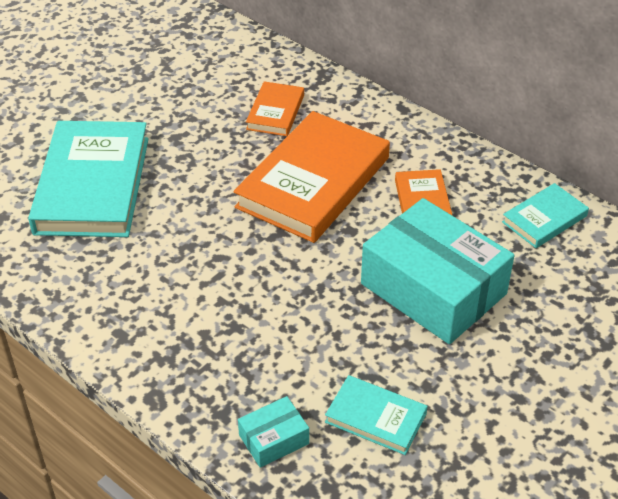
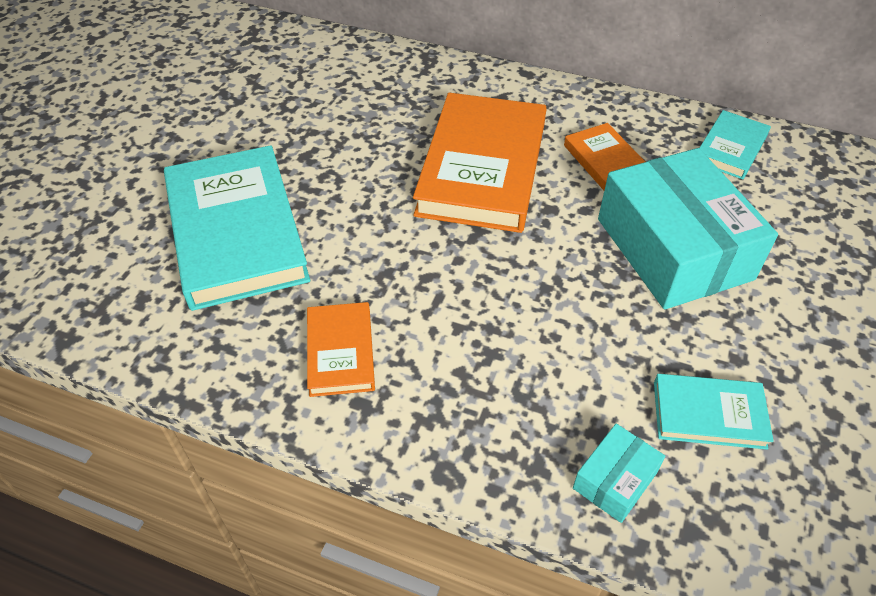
camera: 20 degrees left, 5 degrees up
(275, 112) = (400, 105): orange book -> orange book (340, 352)
(433, 289) = (673, 249): turquoise box -> turquoise box turned 45 degrees clockwise

